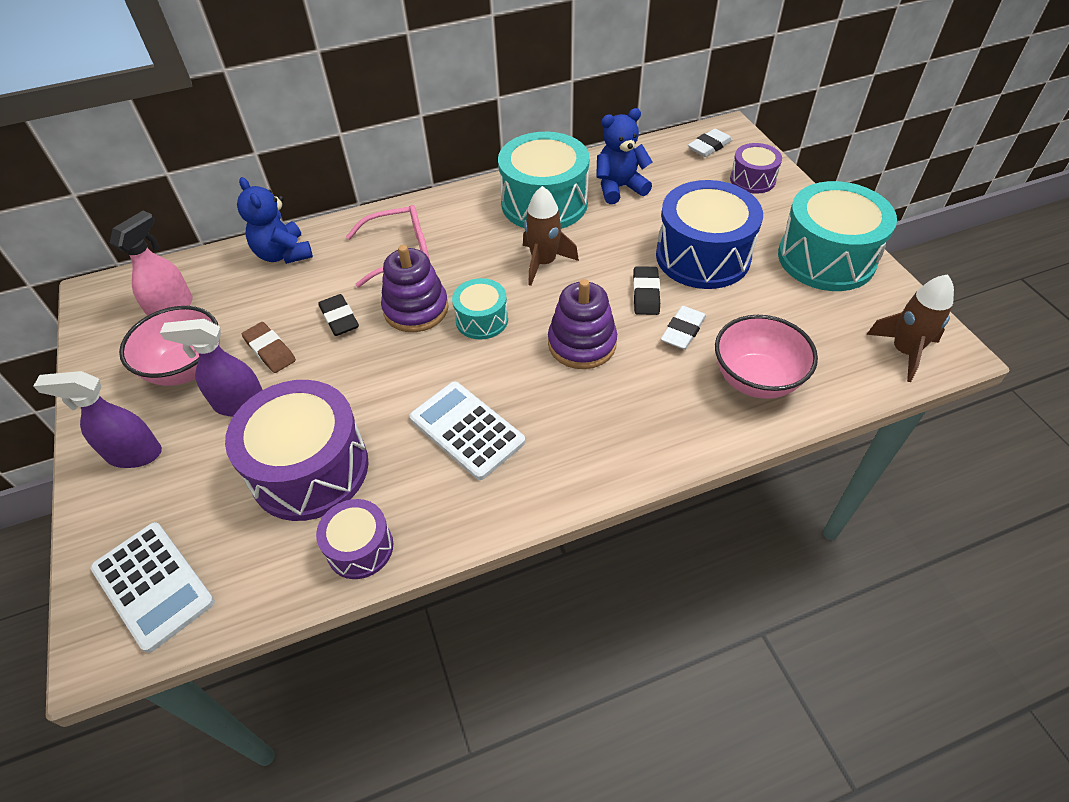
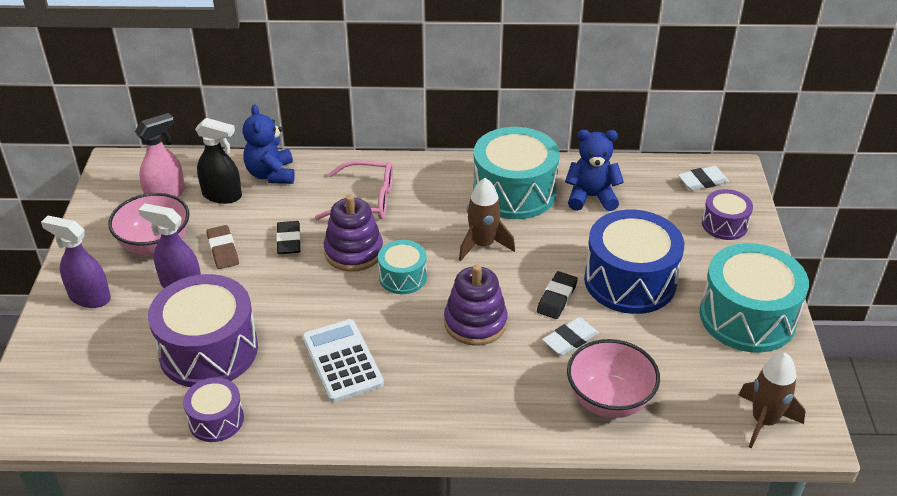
camera: 20 degrees right, 10 degrees down
(153, 585) = (62, 394): white calculator -> none
(239, 291) = (222, 195): none -> black spray bottle

